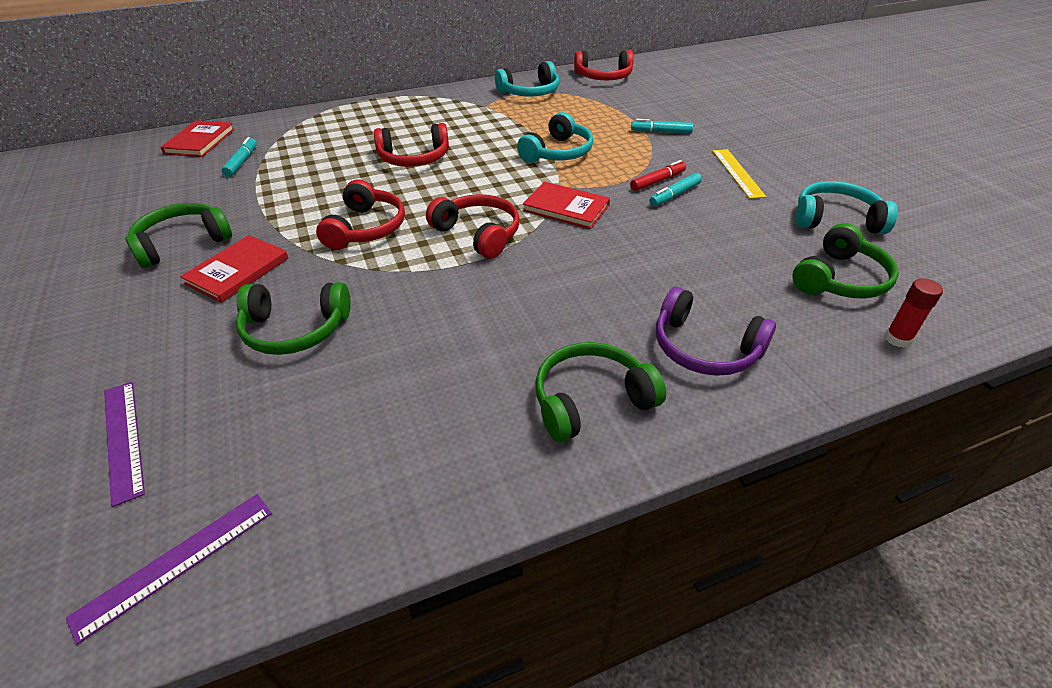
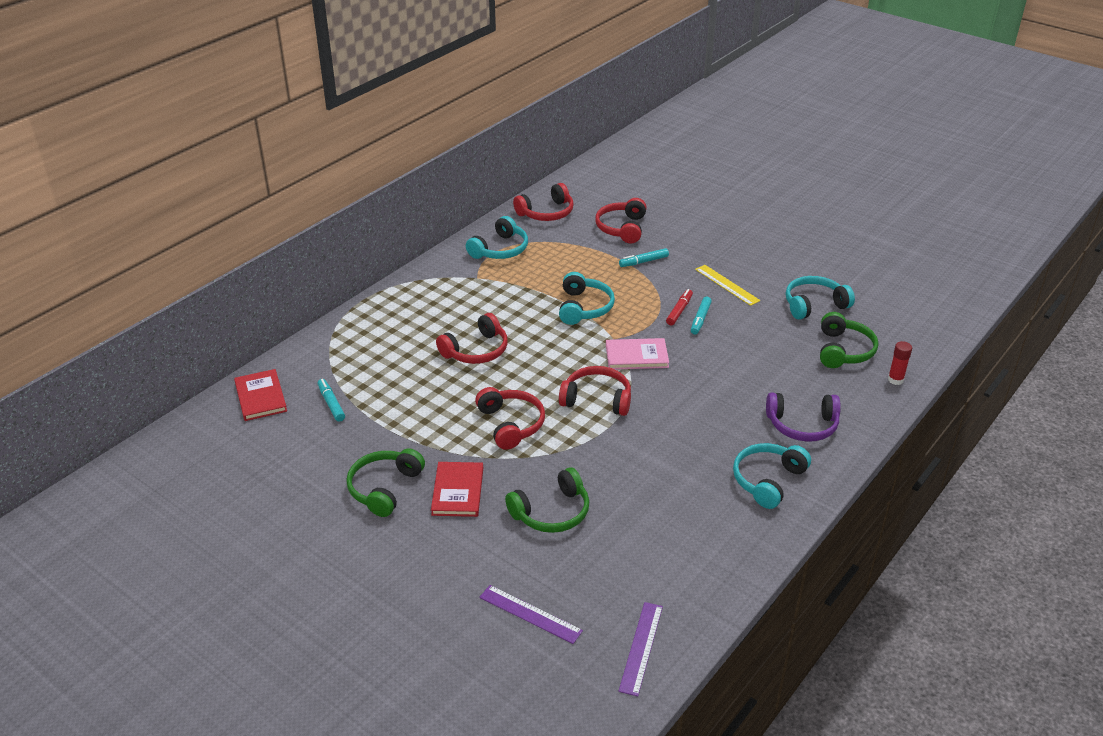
camera: 30 degrees left, 5 degrees down
(566, 208) = (636, 356): red book -> pink book
(591, 400) = (768, 480): green headphones -> turquoise headphones
(666, 102) = (622, 228): none -> red headphones

